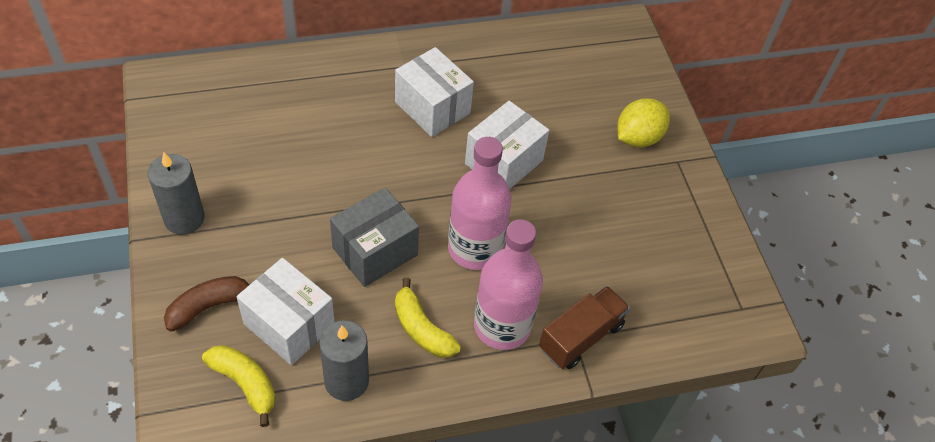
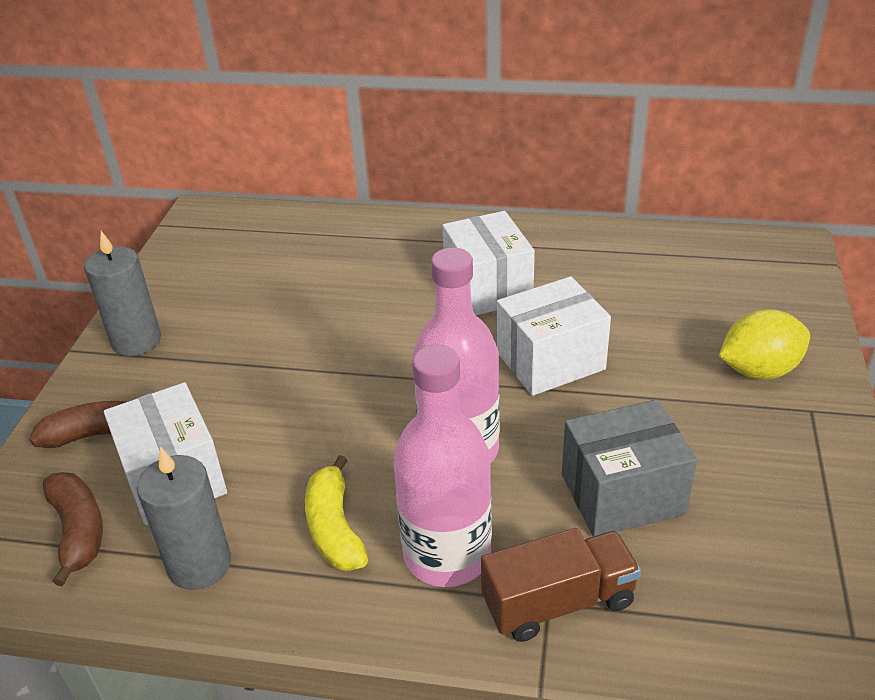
camera: 30 degrees right, 15 degrees down
(245, 384) = (78, 531): yellow banana -> brown banana
(375, 251) = (328, 422): grey box -> grey box (622, 494)

